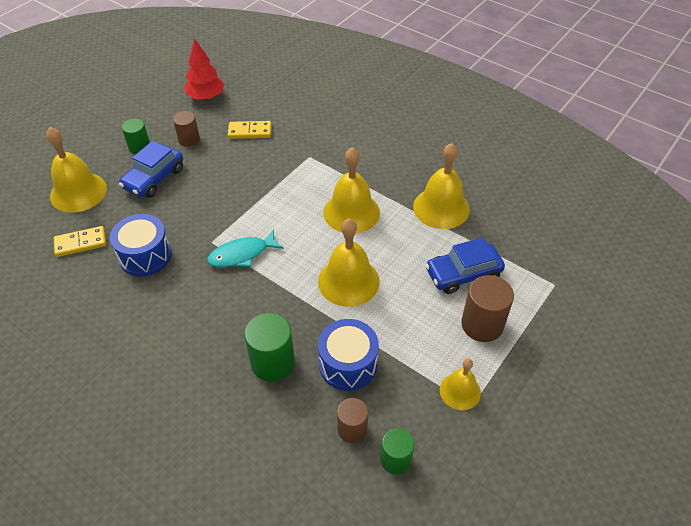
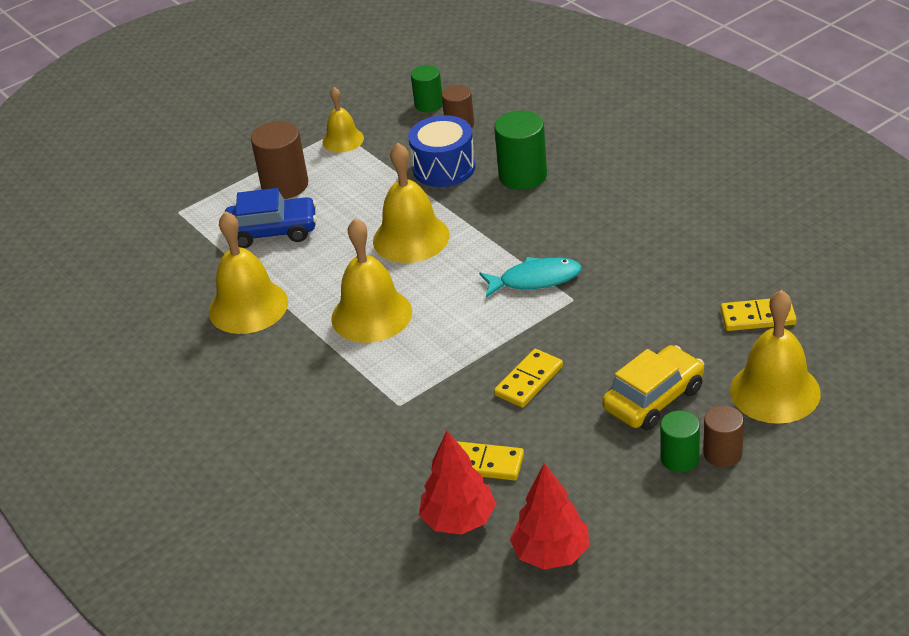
camera: 160 degrees left, 10 degrees down
(145, 256) = (665, 292): blue drum -> none
(154, 178) = (654, 399): blue car -> yellow car
(189, 140) = (592, 462): brown cylinder -> brown cylinder (722, 453)
(233, 180) = (529, 381): none -> yellow domino
(256, 105) = (459, 520): none -> red tree

